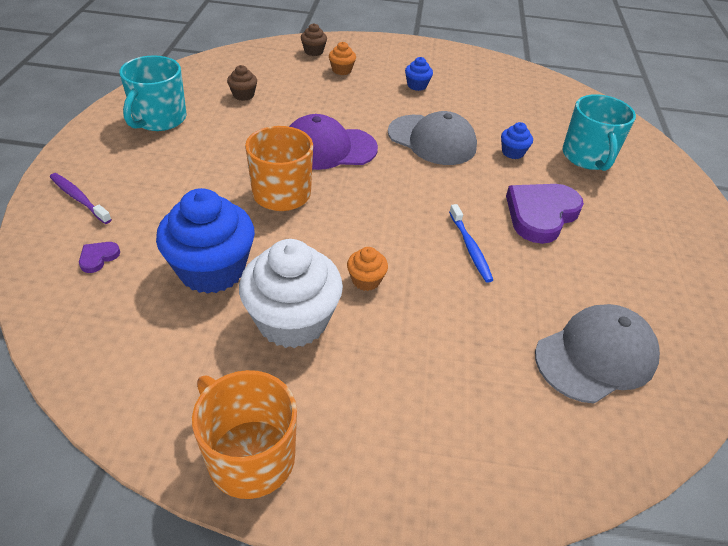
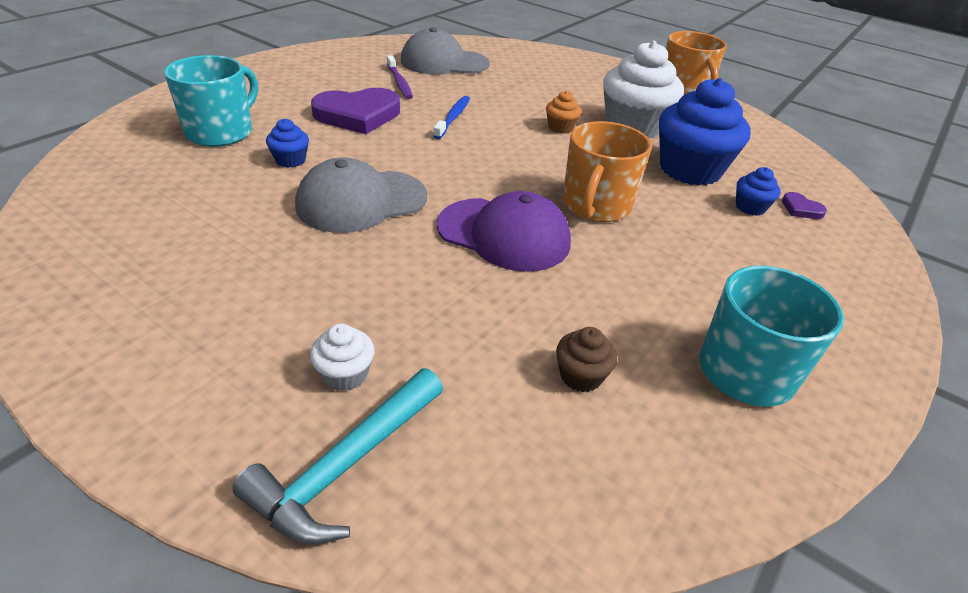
camera: 150 degrees left, 5 degrees down
(79, 198) = (843, 274): purple toothbrush -> purple toothbrush (399, 82)
(98, 258) = (801, 209): purple heart -> purple heart turned 75 degrees clockwise
(313, 51) = (345, 466): brown cupcake -> turquoise hammer
(341, 70) = (345, 374): orange cupcake -> white cupcake
(417, 85) = (258, 287): blue cupcake -> blue cupcake (750, 207)
(432, 140) = (361, 201): grey cap -> grey cap turned 90 degrees counterclockwise

